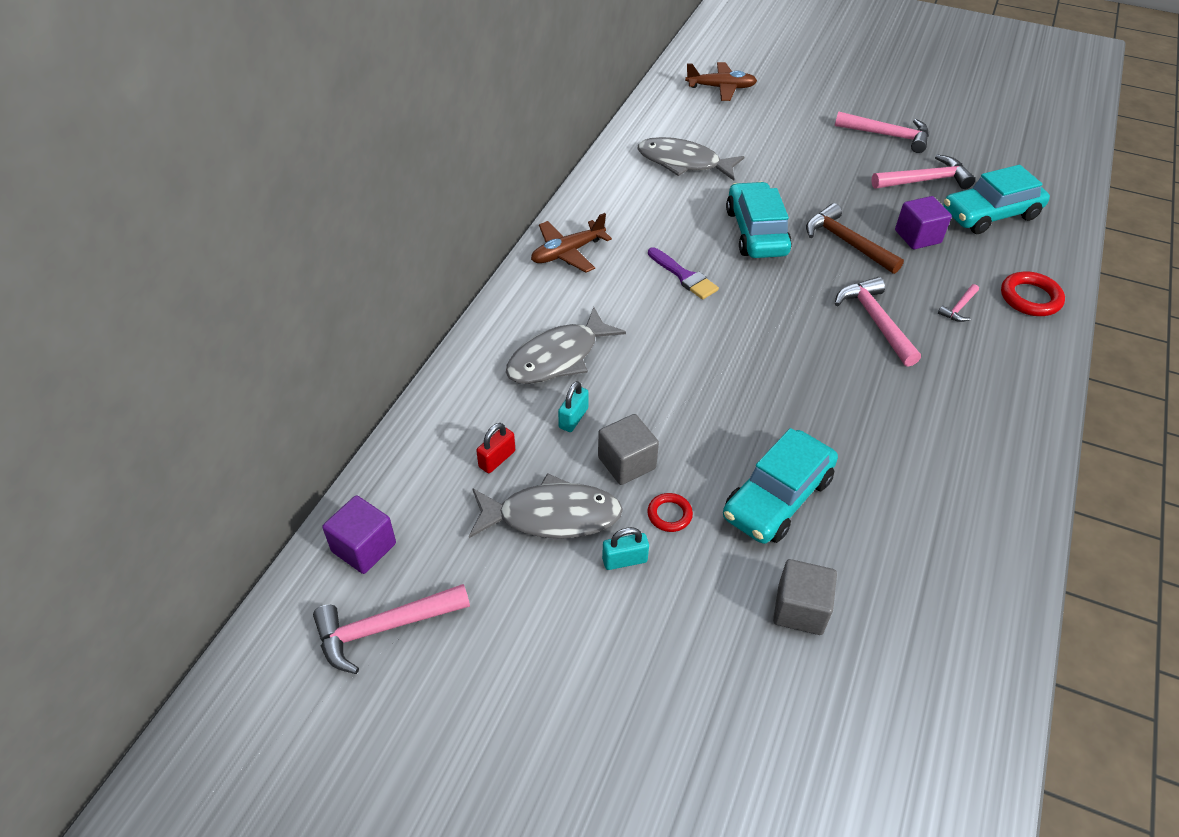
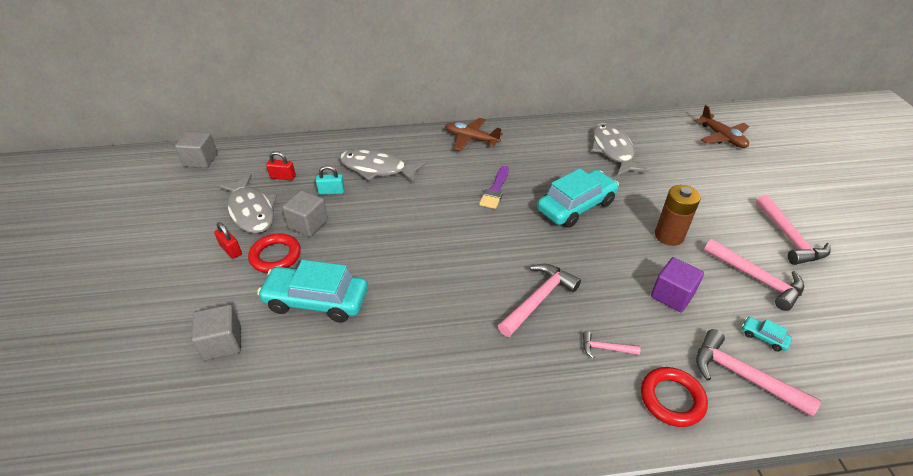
camera: 60 degrees right, 5 degrees down
(364, 547) = (201, 160): purple cube -> grey cube
(384, 628) = (153, 185): pink hammer -> pink hammer (742, 376)
(624, 560) = (231, 250): turquoise padlock -> red padlock
(669, 514) = (275, 256): red ring -> red ring, size x1.66
(841, 197) = (669, 236): none -> brown battery
(846, 242) = (616, 255): brown hammer -> none
(990, 215) = (763, 337): turquoise car -> turquoise car, size x0.41

